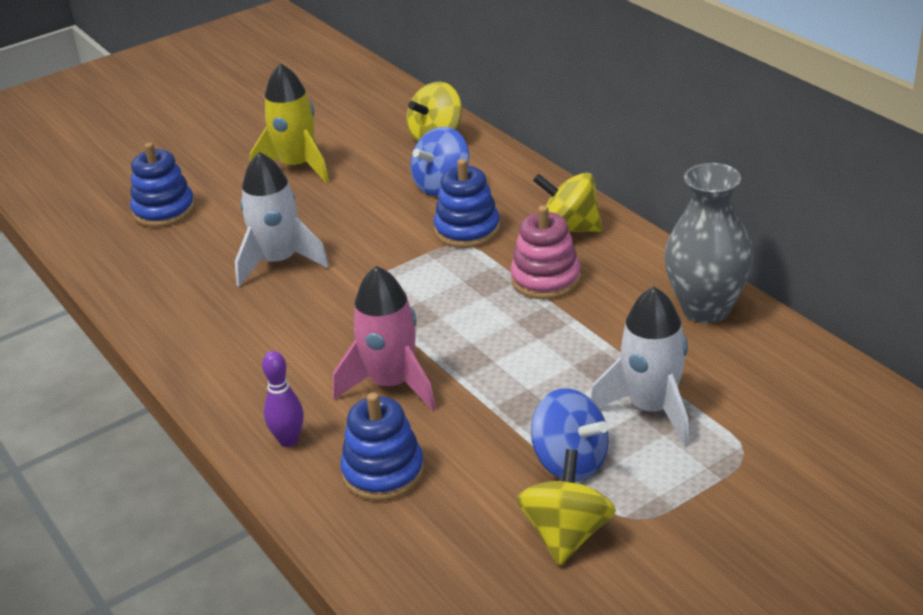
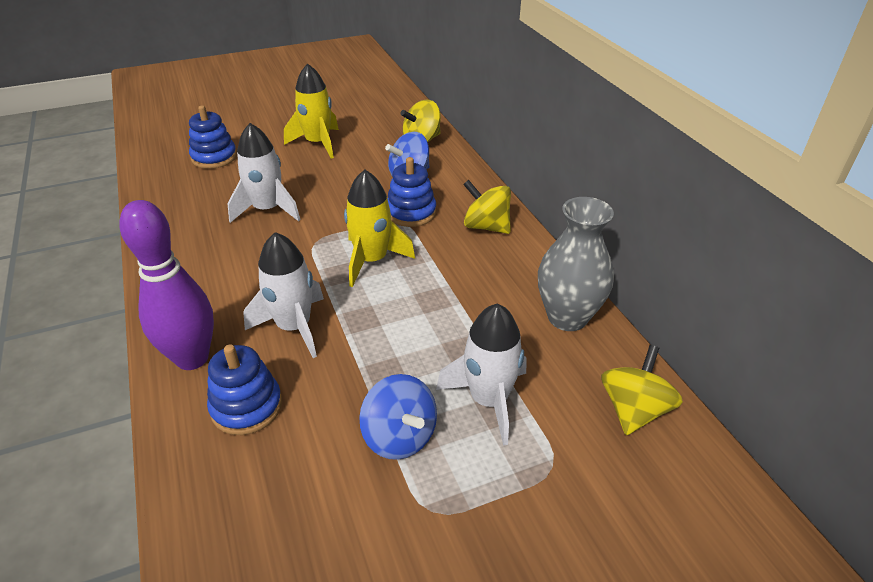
camera: 10 degrees right, 5 degrees up
(288, 440) = (192, 358): purple bowling pin -> purple bowling pin, size x2.02
(392, 384) = (294, 327): pink rocket -> white rocket
(446, 294) = (372, 260): none -> yellow rocket
(545, 279) = (451, 264): pink stacking toy -> none
(566, 534) = (365, 512): yellow spinning top -> yellow spinning top (633, 410)

